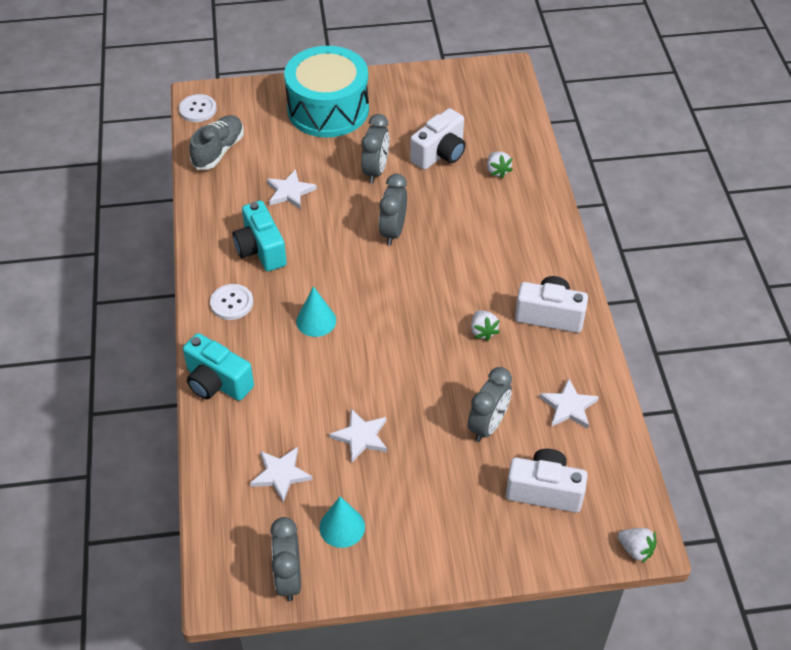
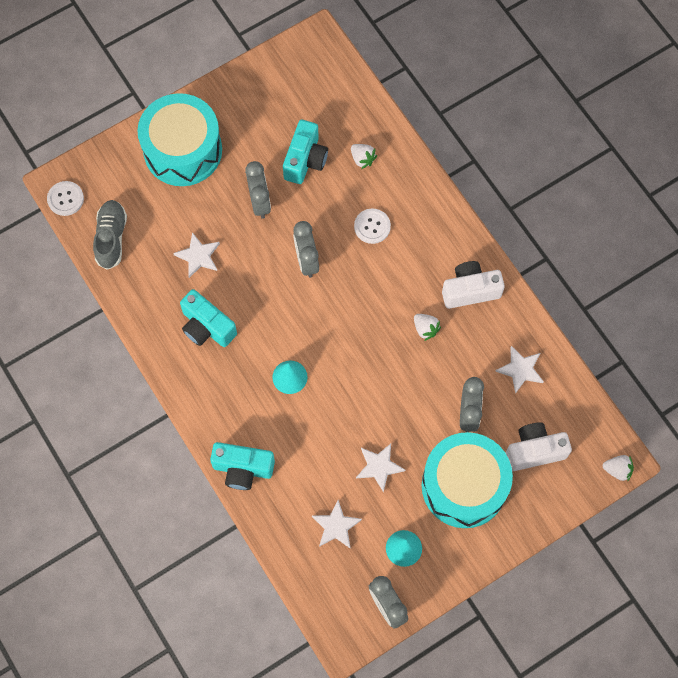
camera: 25 degrees left, 20 degrees up
(231, 303) = (212, 390): white button -> white button (372, 226)
(440, 154) = (305, 160): white camera -> turquoise camera
(445, 493) = (464, 486): none -> turquoise drum

